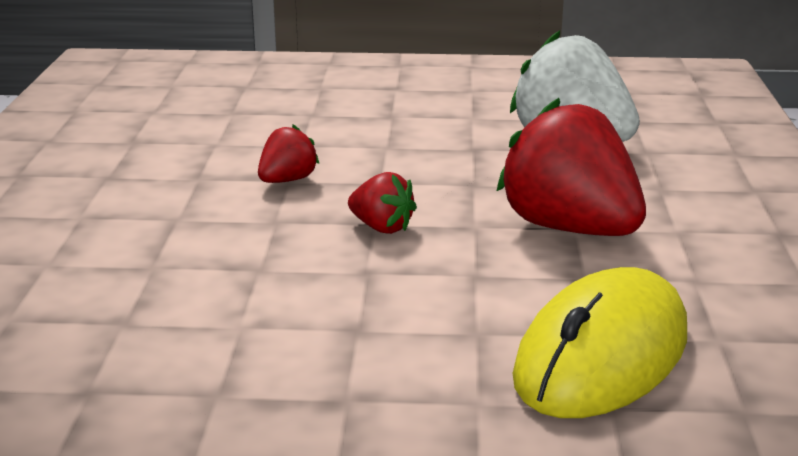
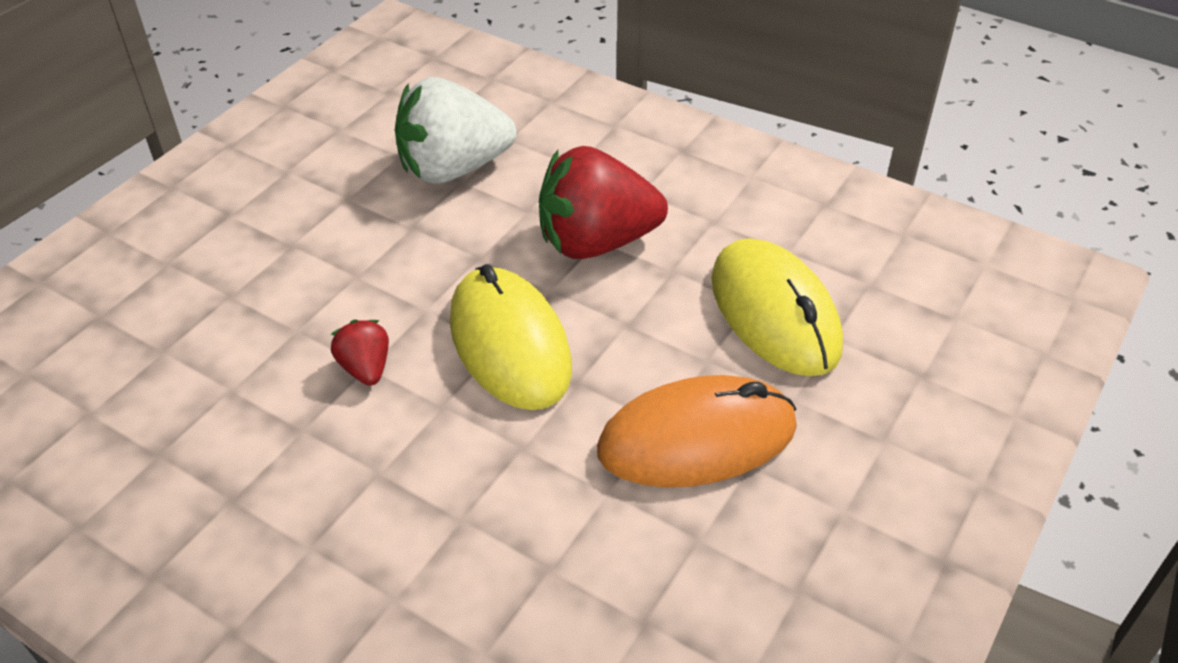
camera: 60 degrees left, 20 degrees up
(356, 356) = (697, 439): none -> orange mouse
(381, 227) = (509, 344): red strawberry -> yellow mouse

